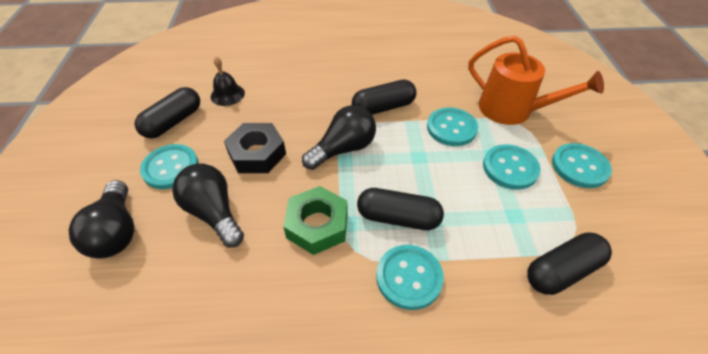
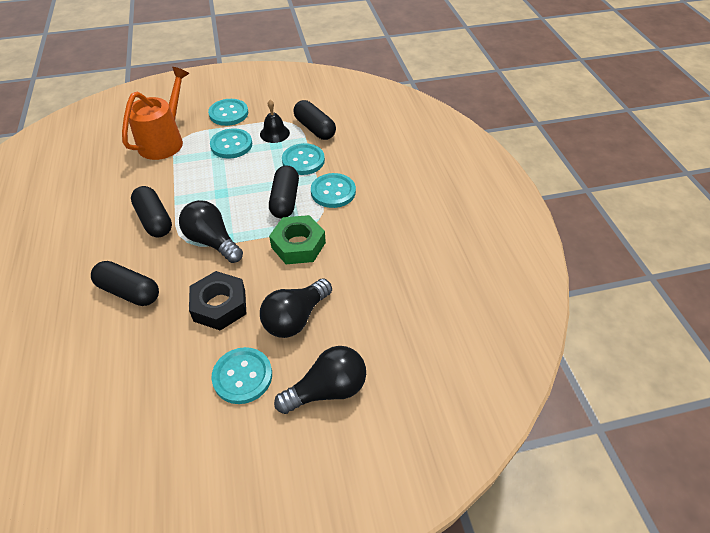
camera: 100 degrees left, 0 degrees up
(173, 122) = (167, 405): black capsule -> black capsule (129, 292)
(227, 94) = (118, 362): black bell -> black bell (274, 133)
(451, 128) = (186, 175): turquoise button -> turquoise button (303, 160)

